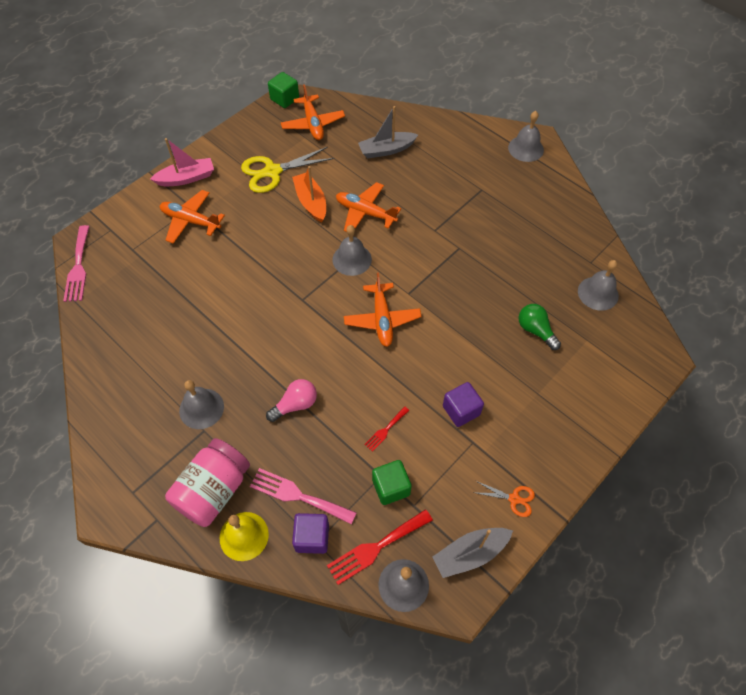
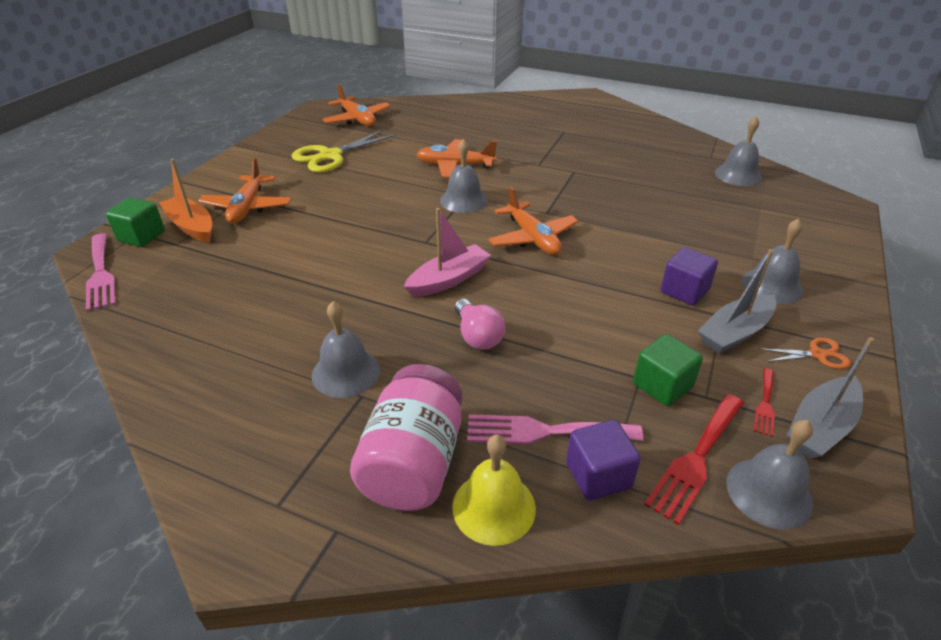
camera: 20 degrees left, 20 degrees down
(186, 178) = (227, 177): pink boat -> pink boat (449, 279)
(191, 221) = (247, 207): orange plane -> orange plane turned 90 degrees counterclockwise
(284, 99) = (316, 109): green cube -> green cube (142, 237)
(295, 405) = (477, 336): pink light bulb -> pink light bulb turned 120 degrees clockwise
(311, 202) = (388, 169): orange boat -> orange boat (191, 226)
(385, 430) = (611, 331): red fork -> red fork (765, 404)
(386, 150) = (447, 123): grey boat -> grey boat (735, 332)
(526, 148) = (583, 102): grey bell -> grey bell (772, 286)
(535, 330) = (704, 212): green light bulb -> none

